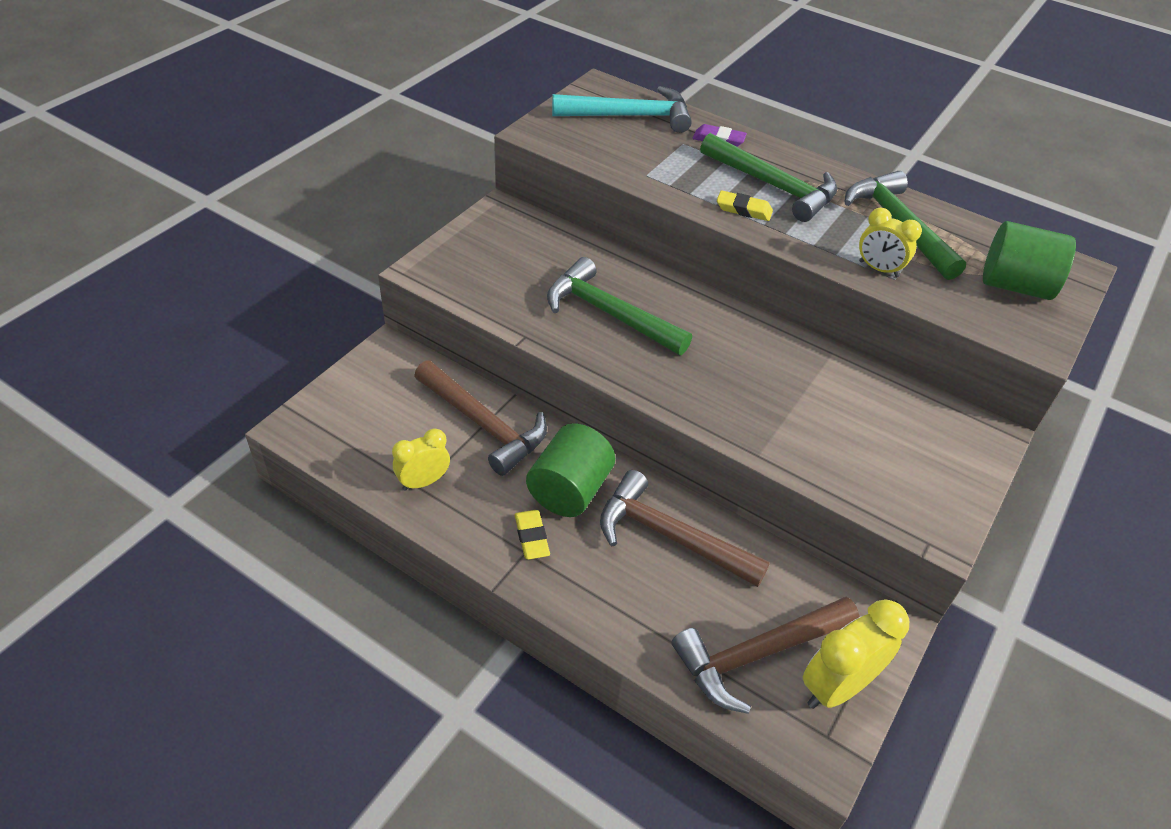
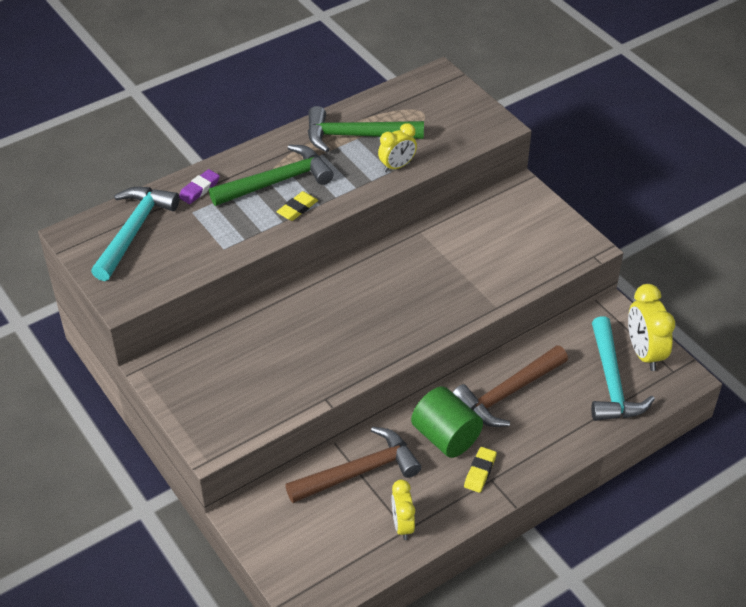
camera: 65 degrees left, 0 degrees up
(532, 537) = (480, 472): yellow eraser -> yellow eraser turned 75 degrees counterclockwise
(609, 314) = (324, 339): green hammer -> none
(758, 654) = (611, 382): brown hammer -> turquoise hammer
(1015, 285) = (442, 110): green cylinder -> none

